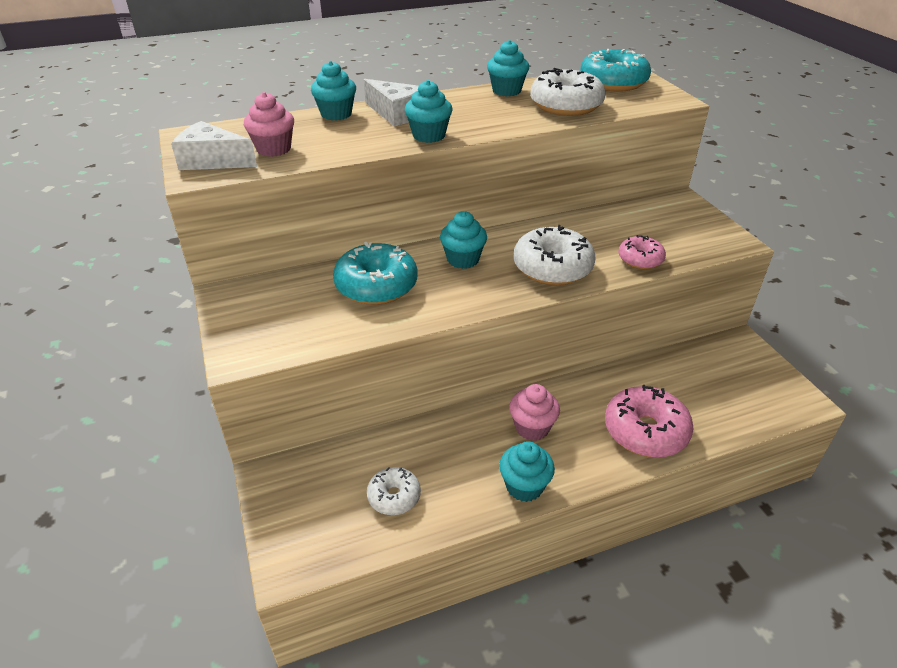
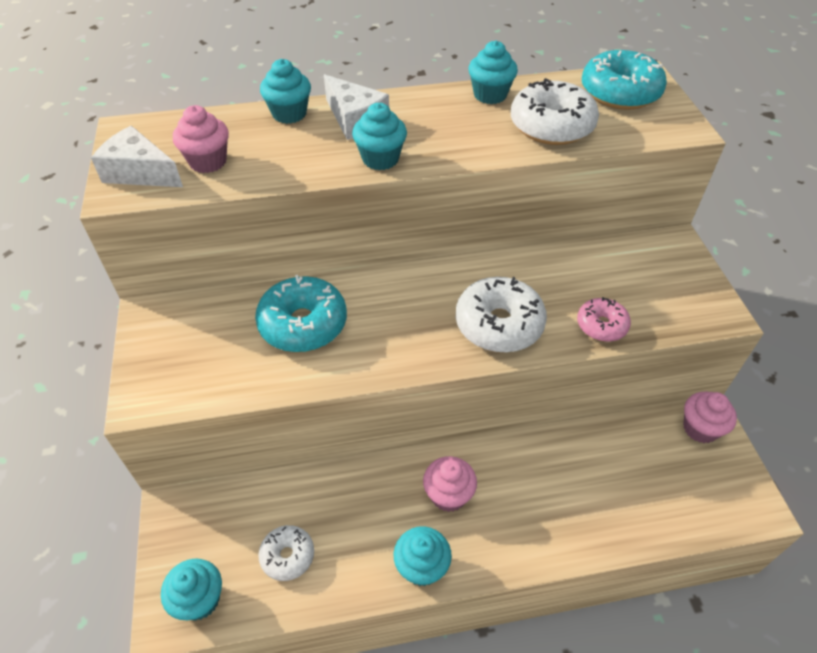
camera: 10 degrees right, 10 degrees up
(463, 259) = (404, 299): turquoise cupcake -> turquoise cupcake (200, 599)
(645, 431) = (568, 519): pink donut -> none
(735, 350) = (700, 428): none -> pink cupcake

